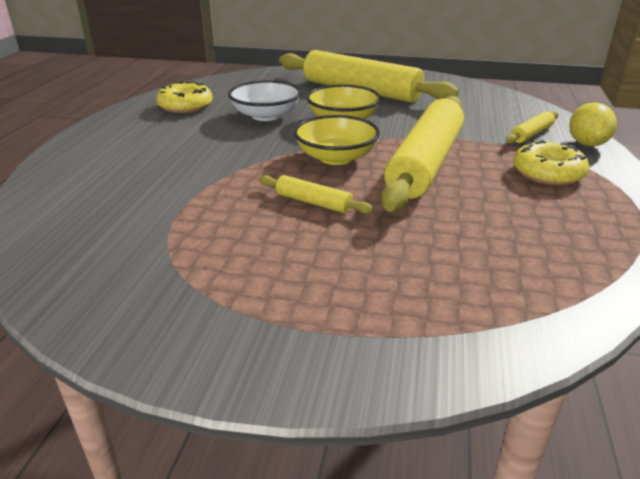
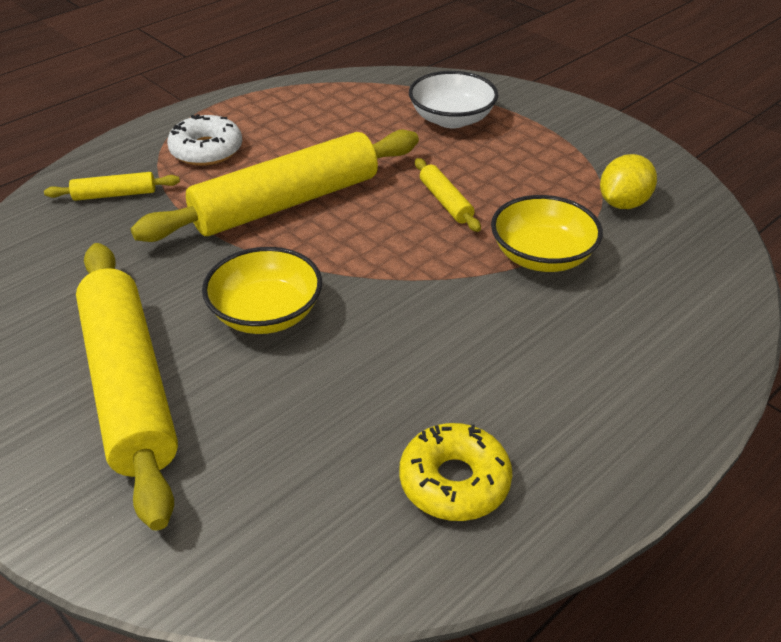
camera: 145 degrees left, 10 degrees up
(266, 116) = (352, 378): white bowl -> white bowl (451, 119)
(336, 157) = (360, 248): yellow bowl -> yellow bowl (542, 256)
(548, 173) = (206, 150): yellow donut -> white donut
(587, 144) = (99, 162): yellow lemon -> yellow lemon (623, 203)

